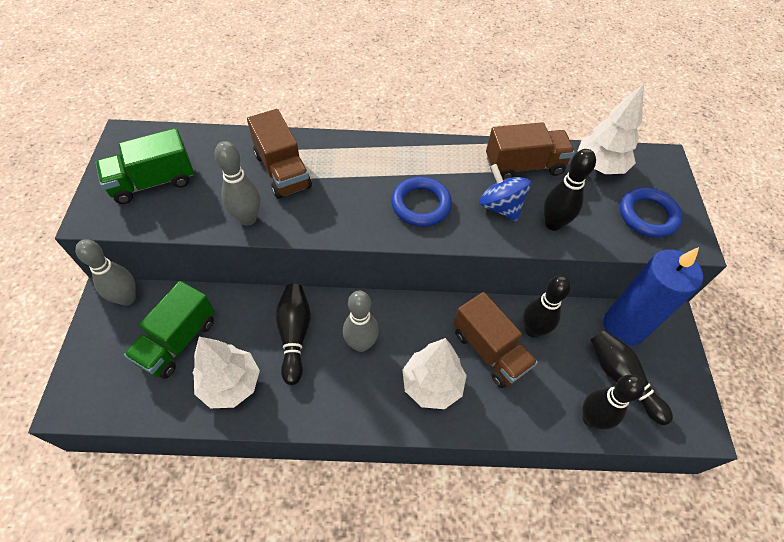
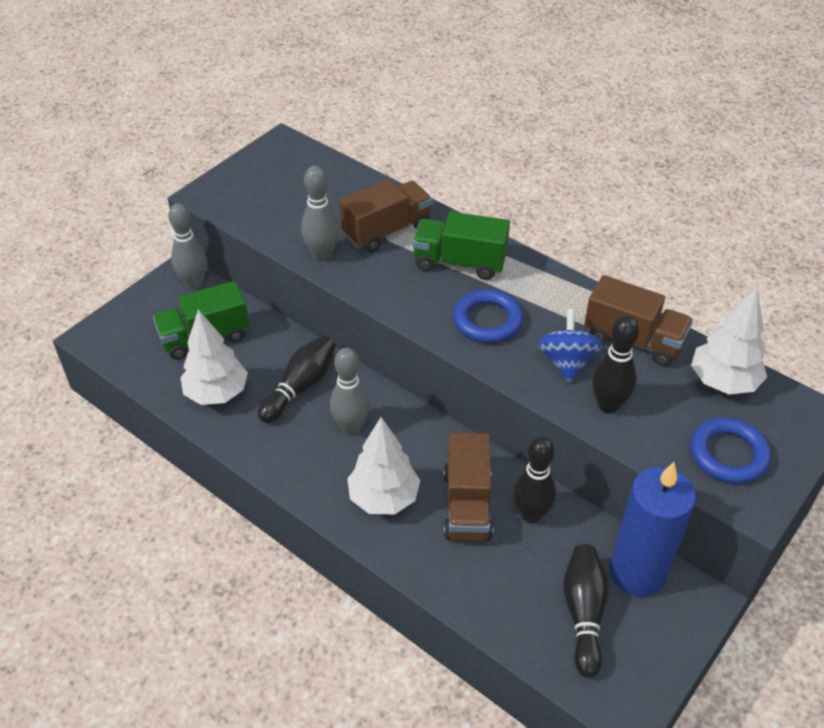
camera: 40 degrees right, 10 degrees down
(153, 182) = (273, 189): green truck -> green truck (459, 262)
(282, 171) = (387, 231): brown truck -> brown truck turned 135 degrees counterclockwise
(591, 418) = (513, 624): black bowling pin -> none

